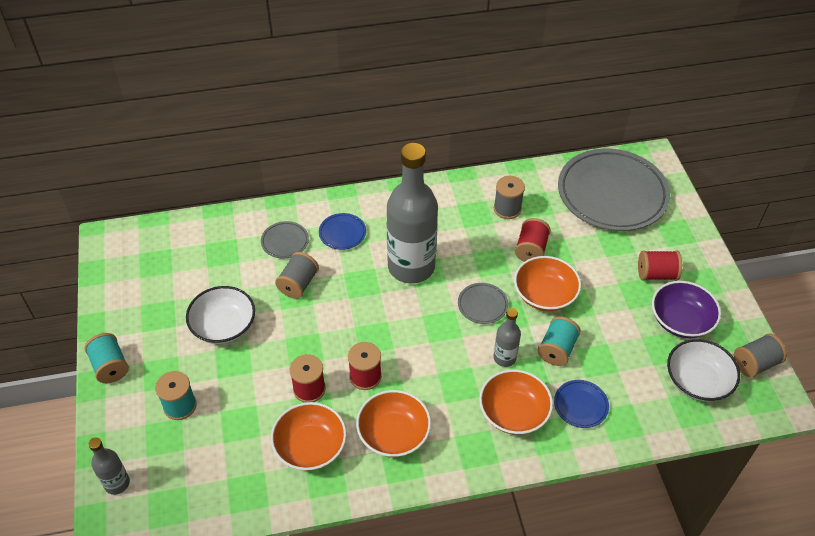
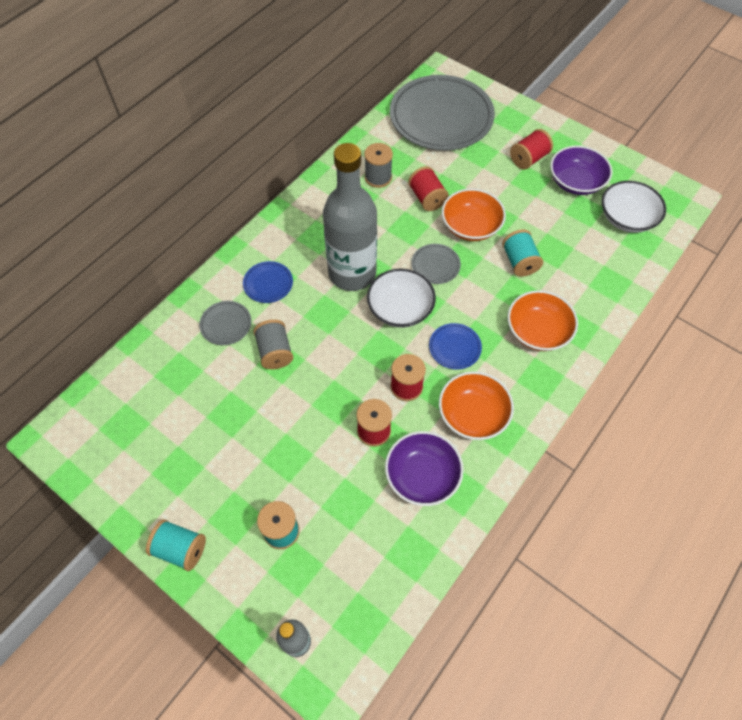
camera: 40 degrees left, 10 degrees up
(223, 326) = (248, 434): white bowl -> white bowl (400, 308)
(310, 446) = (422, 475): orange bowl -> purple bowl
(504, 358) = (491, 295): grey bottle -> none
(580, 405) = (574, 291): blue plate -> blue plate (454, 348)
(755, 363) = (647, 180): grey spool -> none

